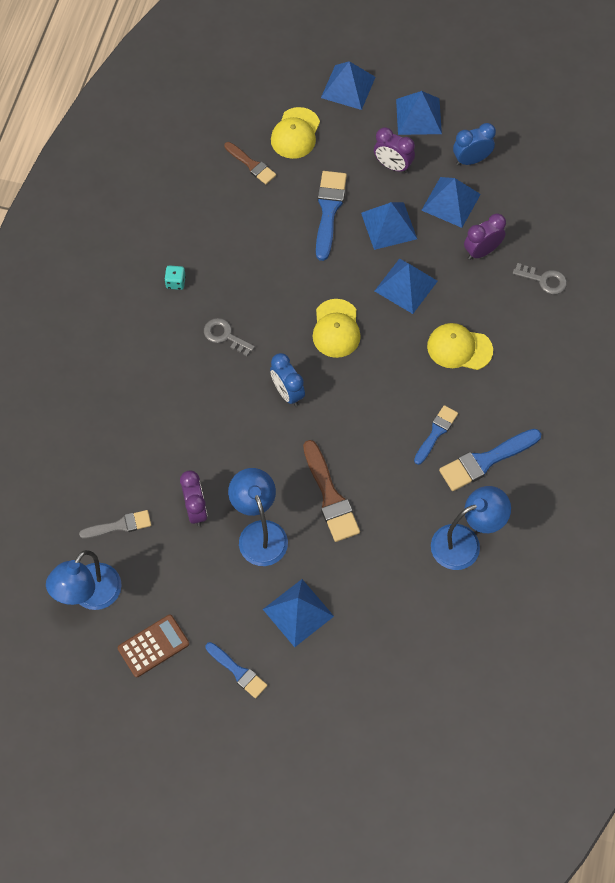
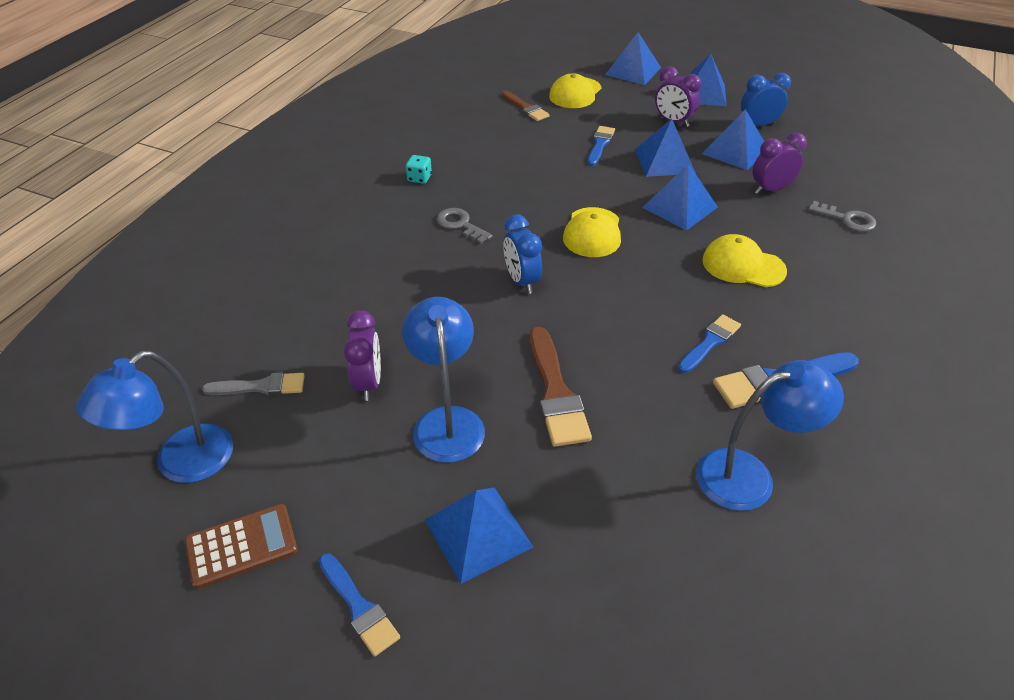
camera: 10 degrees right, 20 degrees down
(329, 210) = (600, 144): blue brush -> blue brush, size x0.64

